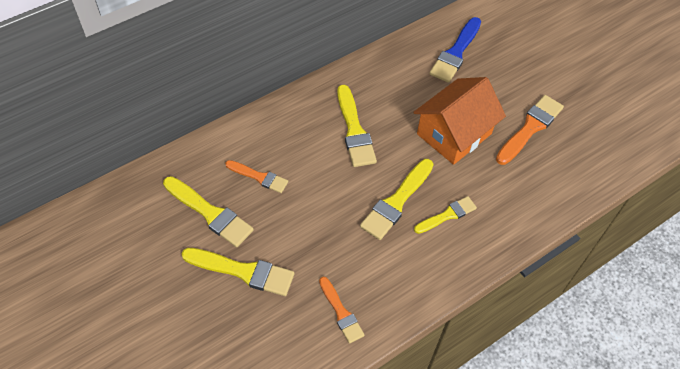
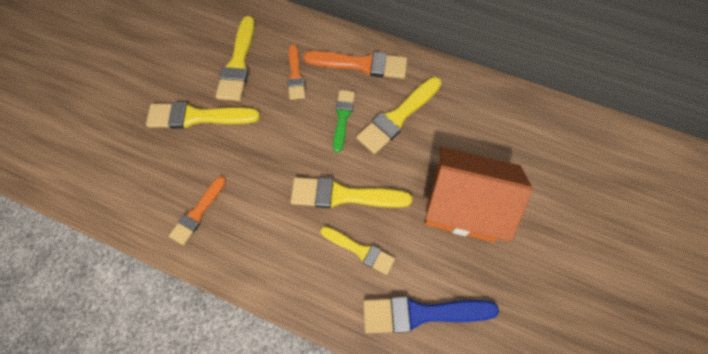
camera: 60 degrees right, 10 degrees up
(243, 271) = (197, 117): yellow brush -> yellow brush turned 105 degrees clockwise
(327, 166) = (343, 117): none -> green brush
(455, 53) = (567, 153): blue brush -> blue brush (421, 313)
(530, 128) = (534, 279): orange brush -> orange brush (361, 64)

